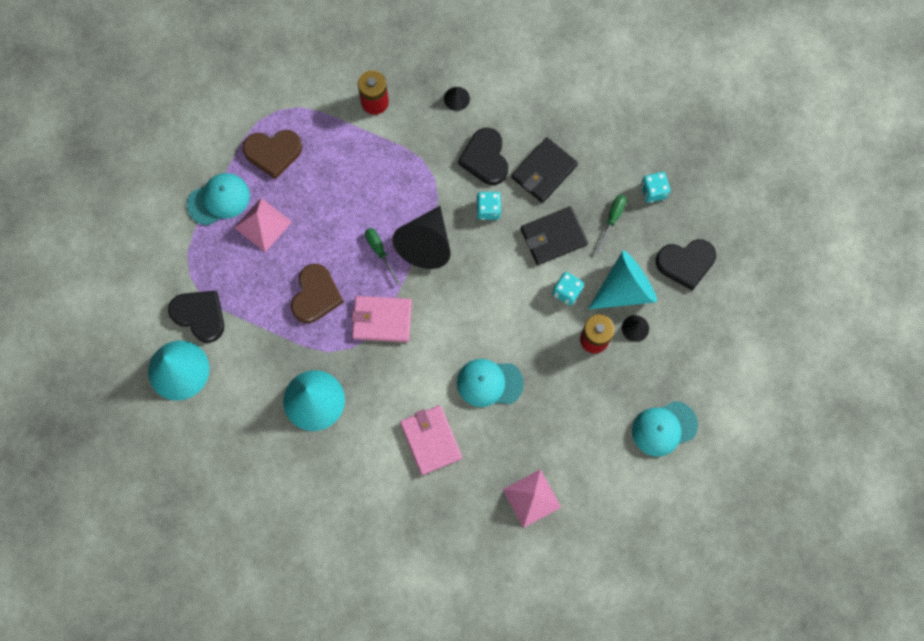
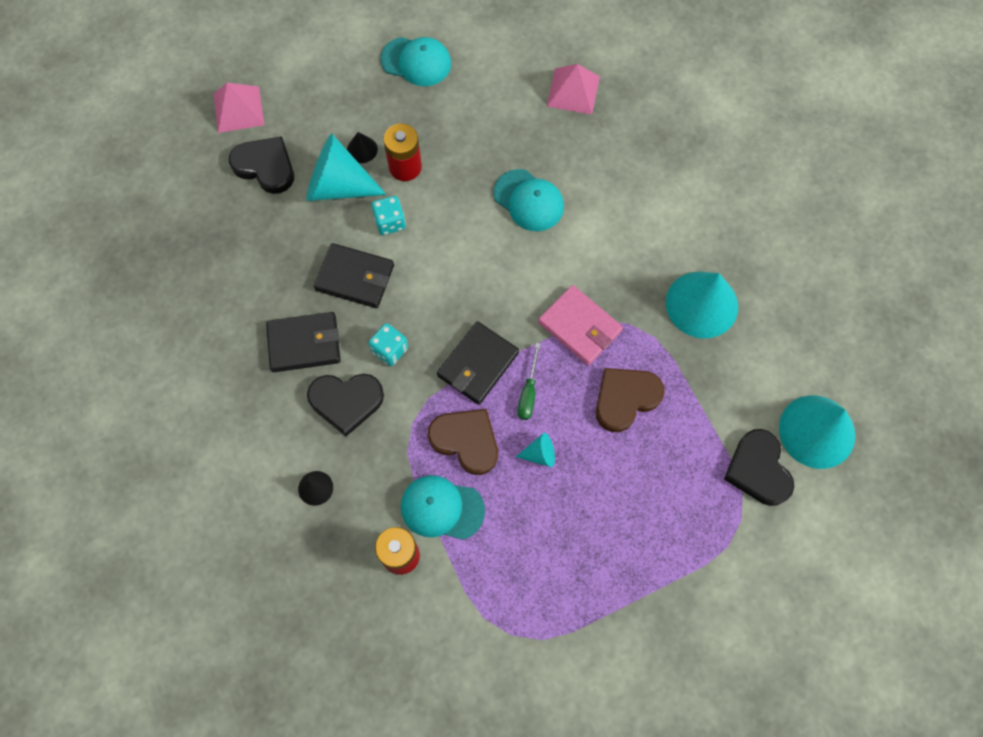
camera: 140 degrees left, 5 degrees down
(219, 200) = (651, 580): turquoise cap -> turquoise cap (442, 508)
(263, 224) = (624, 514): pink pyramid -> pink pyramid (238, 109)
(273, 153) = (553, 586): brown heart -> brown heart (466, 441)
(341, 220) = (540, 454): none -> turquoise cone
(426, 244) = (478, 364): black cone -> black wallet
(431, 440) = (621, 194): pink wallet -> none
(485, 158) = (346, 401): black heart -> black heart turned 60 degrees clockwise
(612, 218) = (287, 252): green screwdriver -> none
(653, 191) = (227, 246): turquoise dice -> none

